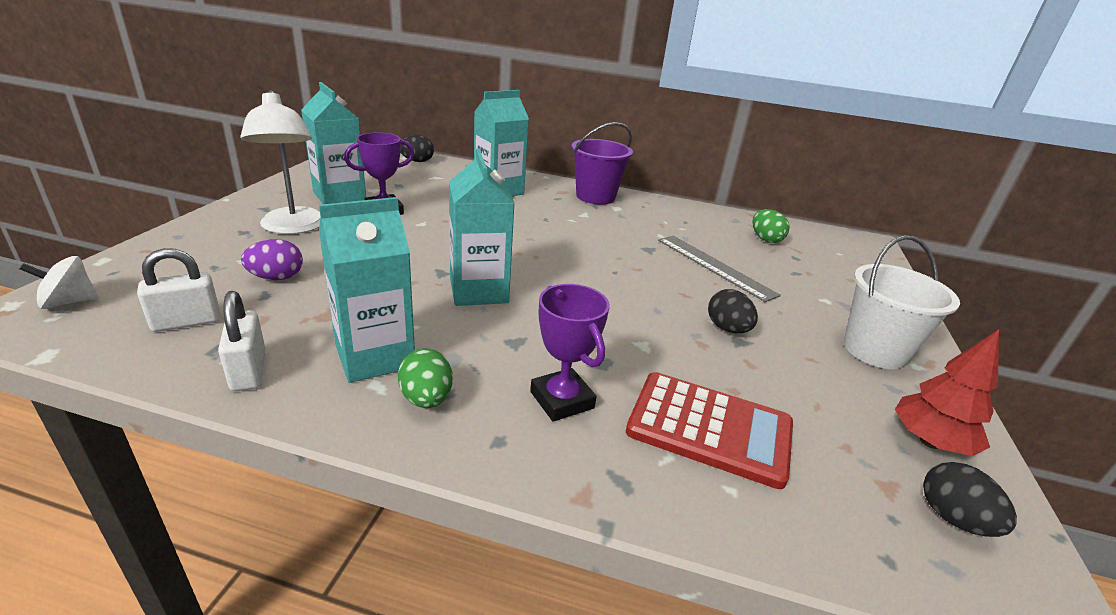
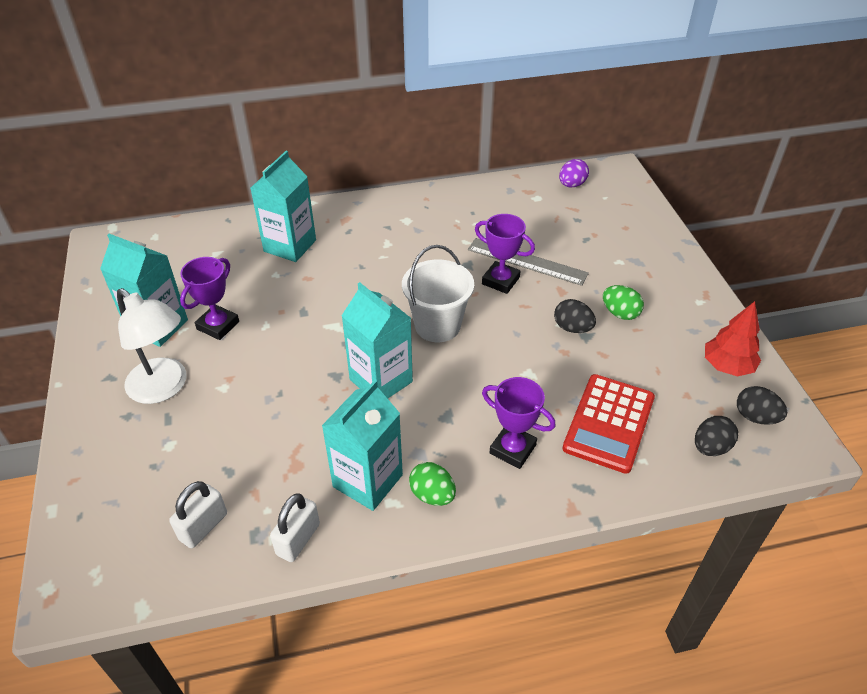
camera: 25 degrees left, 15 degrees up
(69, 302) = (89, 561): white spinning top -> none
(248, 371) = (298, 539): white padlock -> white padlock turned 75 degrees clockwise
(276, 278) = (218, 450): purple egg -> purple egg (571, 185)
(417, 161) = (174, 237): black egg -> black egg (710, 447)
(595, 196) = (378, 212): purple bucket -> none
(673, 269) = (500, 281): none -> purple trophy
(709, 428) = (609, 423): red calculator -> red calculator turned 120 degrees clockwise
(765, 239) = (545, 206): green egg -> green egg (620, 313)
(874, 350) = (670, 300): white bucket -> white bucket (437, 325)

